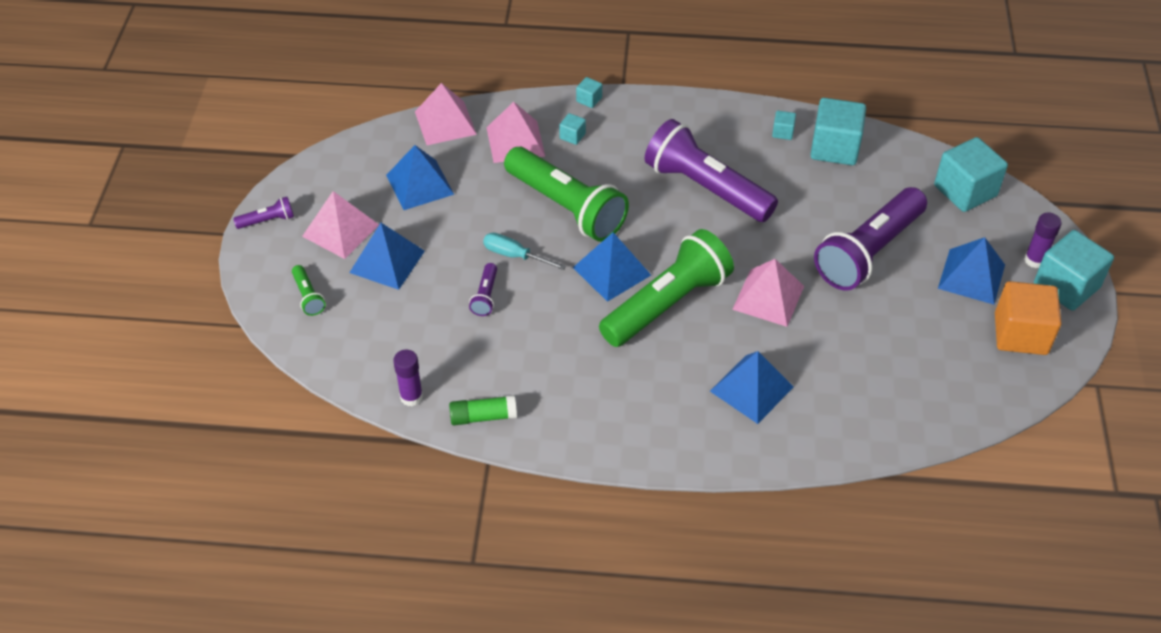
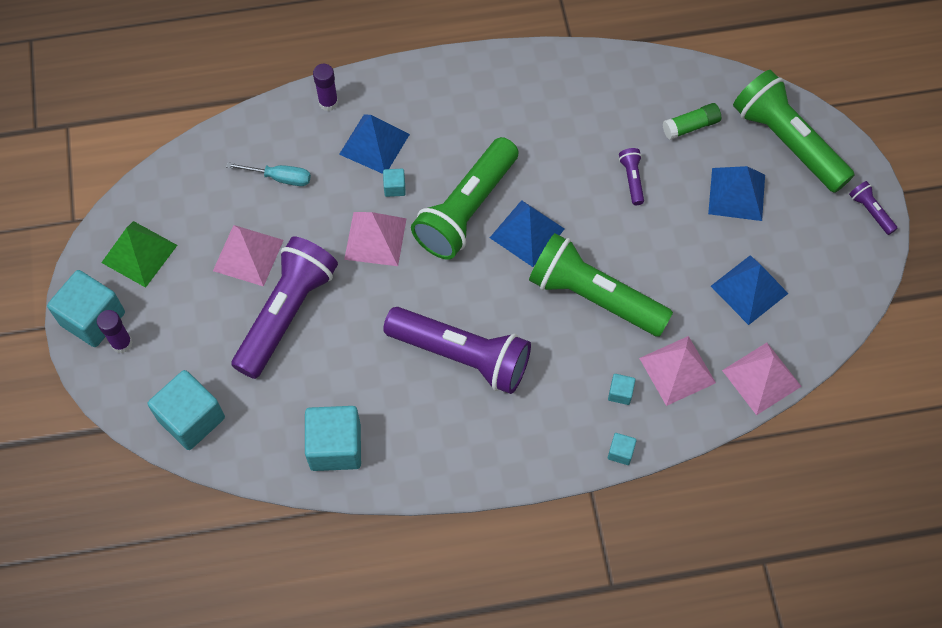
camera: 165 degrees right, 15 degrees up
(267, 220) = (870, 211): purple flashlight -> purple flashlight turned 90 degrees clockwise
(308, 296) = (787, 142): green flashlight -> green flashlight, size x2.42
(340, 230) = (797, 217): pink pyramid -> pink pyramid (248, 255)
(411, 397) = (653, 72): purple glue stick -> purple glue stick (328, 102)
(483, 416) = (588, 69): green glue stick -> green glue stick (690, 126)
(514, 255) = (623, 228): turquoise screwdriver -> turquoise screwdriver (280, 178)
(783, 132) = (395, 456): turquoise cube -> turquoise cube (394, 187)
(971, 276) = (185, 309): blue pyramid -> none
(1020, 334) = (139, 254): orange cube -> green pyramid

